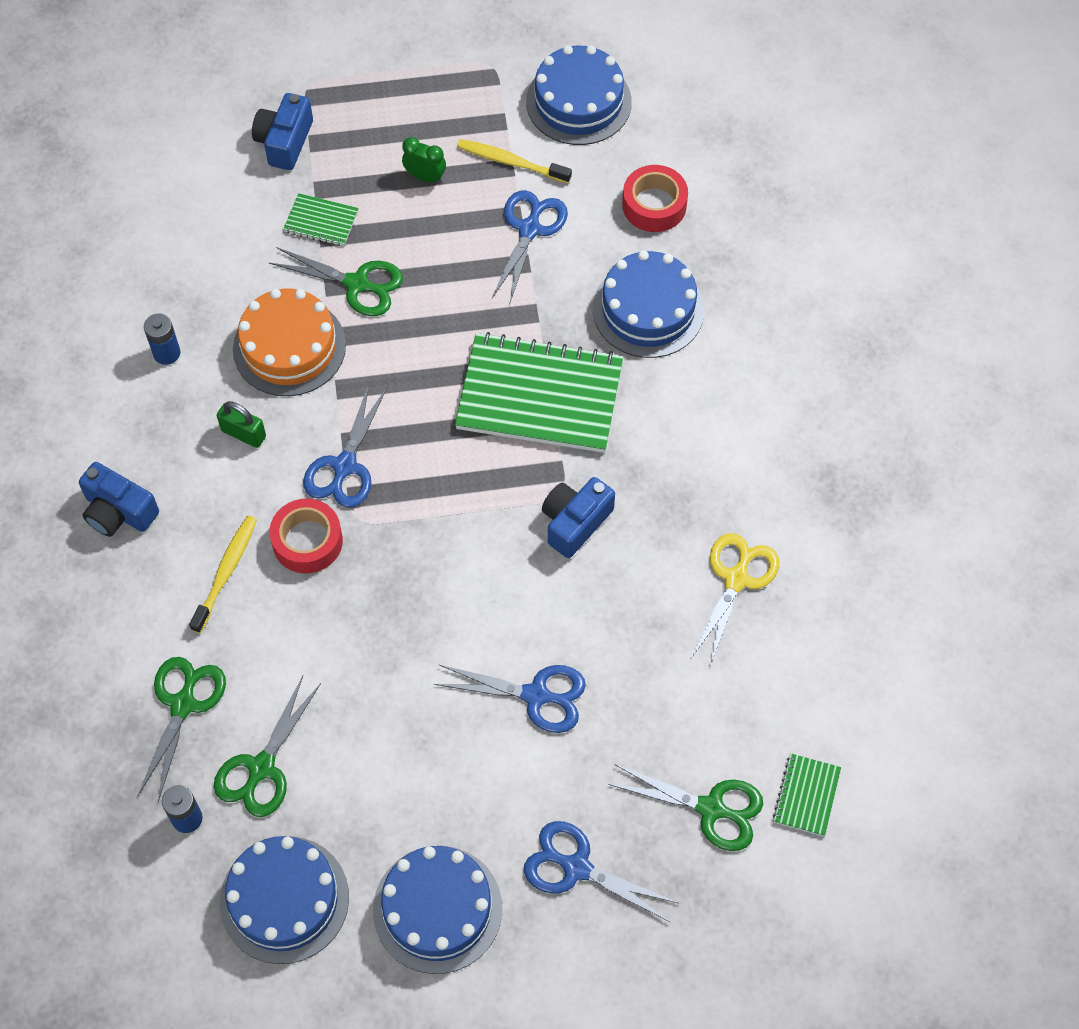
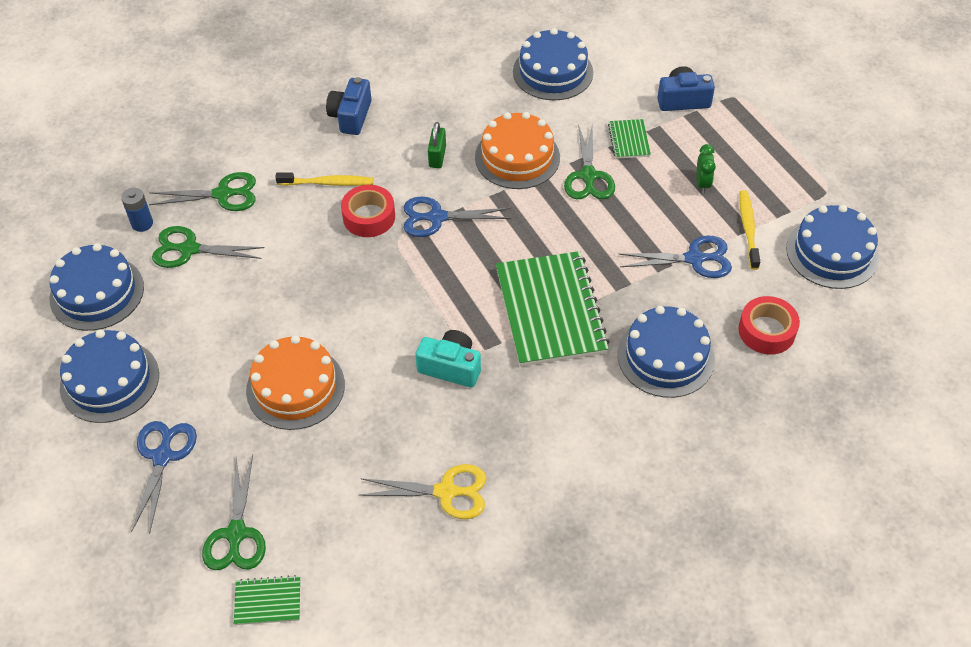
camera: 70 degrees right, 10 degrees down
(163, 257) = (553, 72): none -> blue cake
(166, 353) = (480, 99): blue battery -> none
(536, 695) = (295, 387): blue scissors -> orange cake
(575, 522) = (451, 367): blue camera -> turquoise camera

